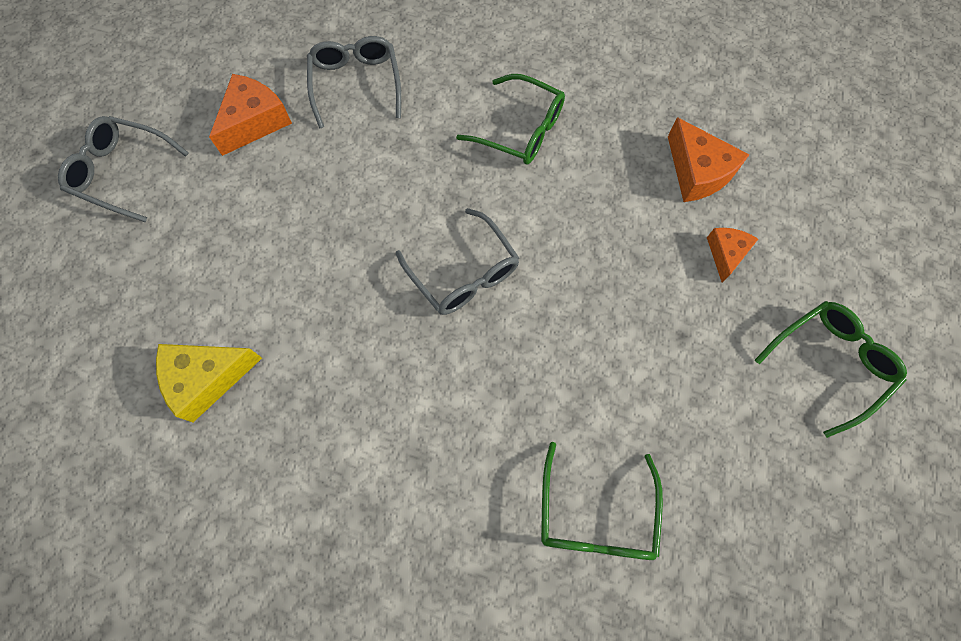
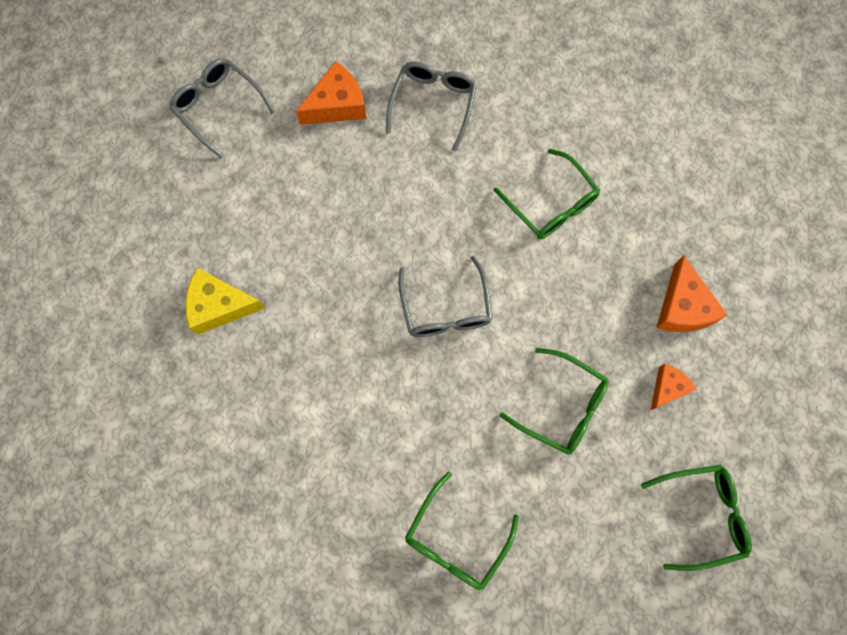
camera: 25 degrees right, 5 degrees up
(633, 318) = (562, 406): none -> green glasses

